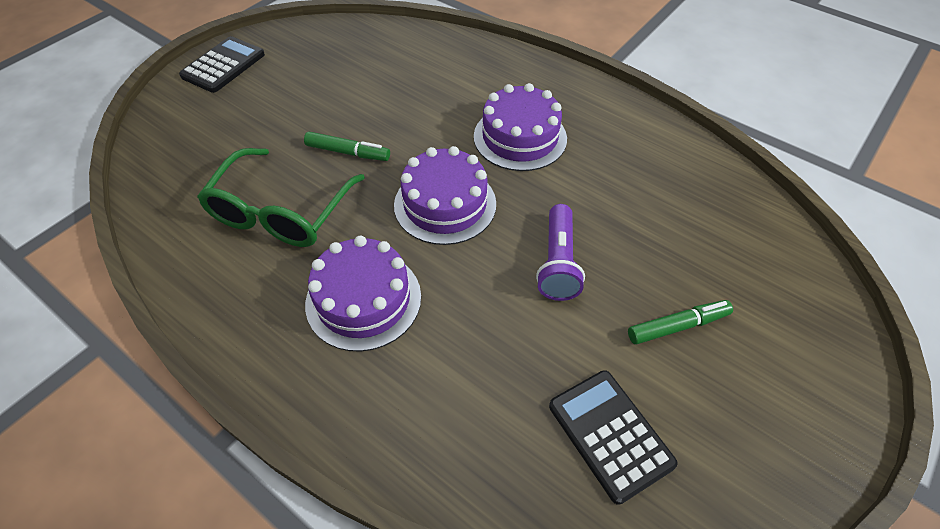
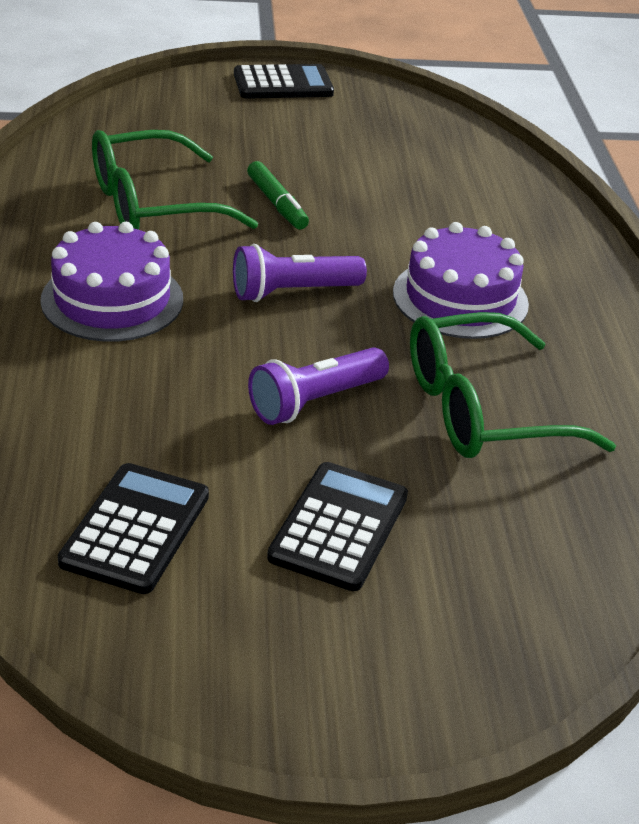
camera: 45 degrees right, 15 degrees down
(445, 204) = (293, 292): purple cake -> purple flashlight
(623, 194) = (484, 409): none -> green glasses
(677, 326) = (339, 527): green marker -> black calculator

